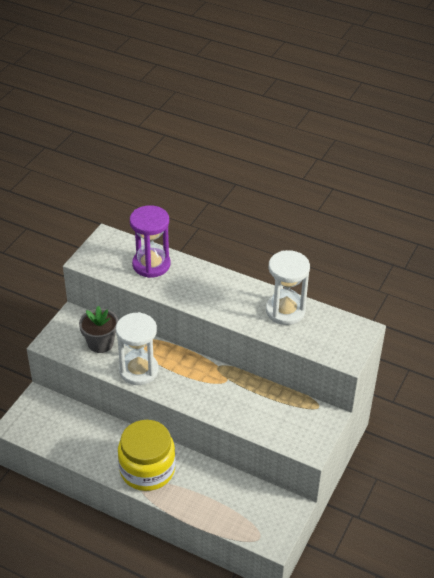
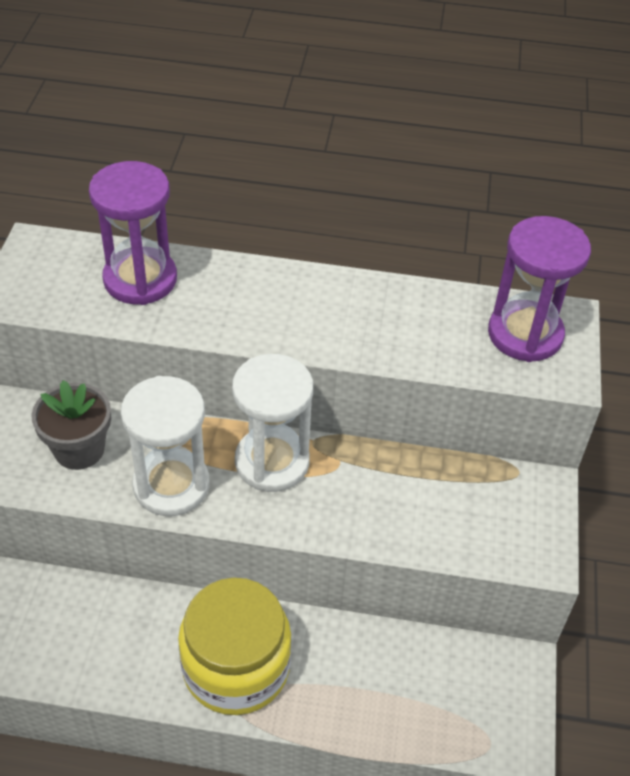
camera: 20 degrees left, 5 degrees up
(285, 311) = (419, 312): white hourglass -> white hourglass (272, 462)
(335, 333) = (525, 334): none -> purple hourglass

